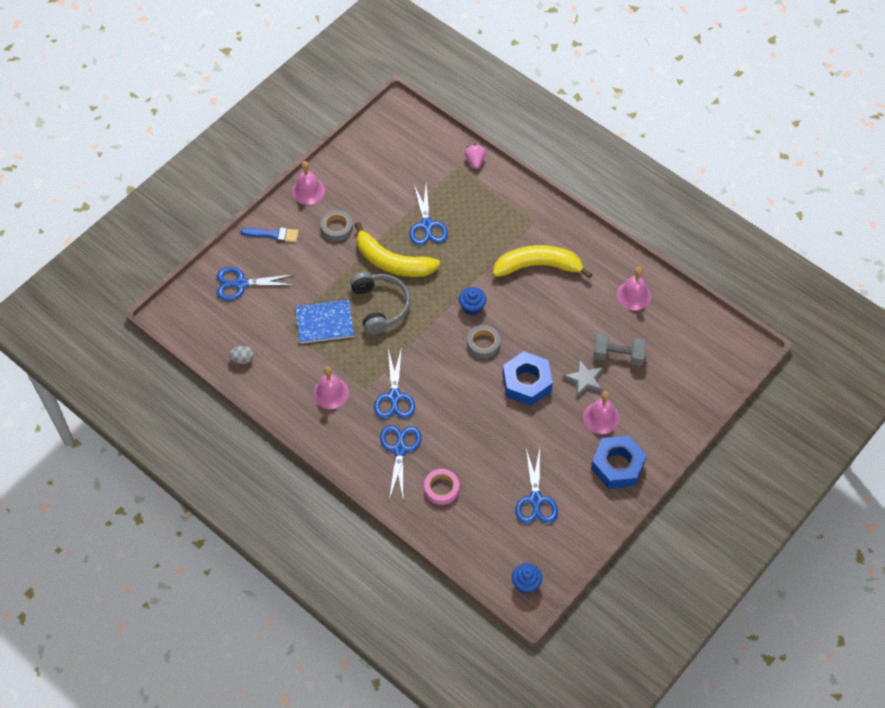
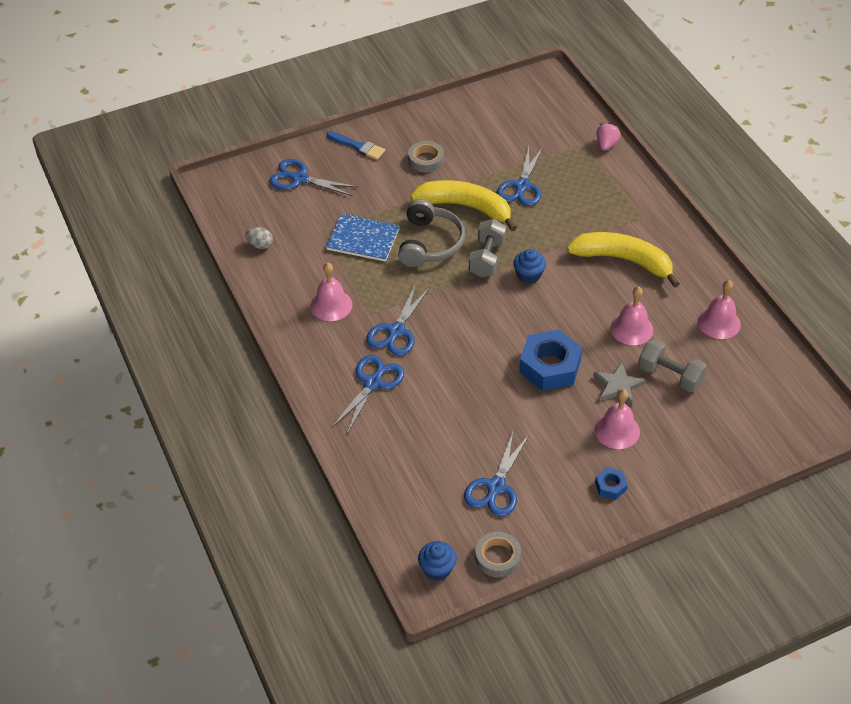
camera: 25 degrees right, 10 degrees down
(308, 191) = (416, 120): pink bell -> pink bell (631, 329)
(392, 262) = (466, 207): yellow banana -> yellow banana turned 150 degrees clockwise
(432, 303) = (487, 258): none -> grey dumbbell
(441, 488) = (396, 437): pink tape -> none
(483, 343) = (522, 313): grey tape -> grey tape (497, 557)
(617, 466) = (610, 486): blue nut -> blue nut, size x0.47

